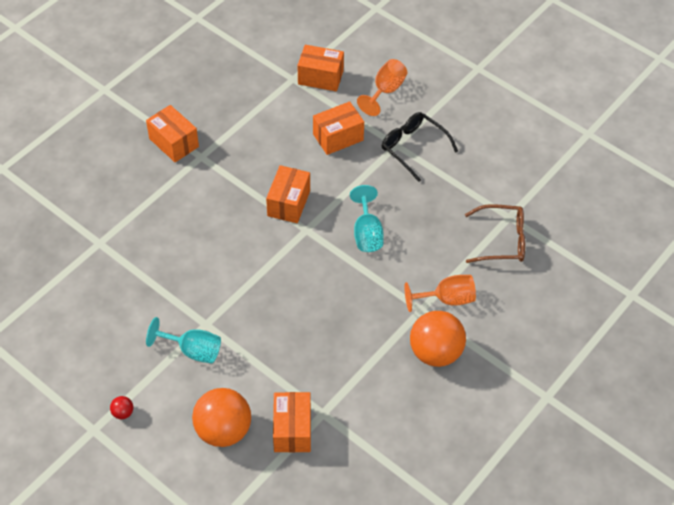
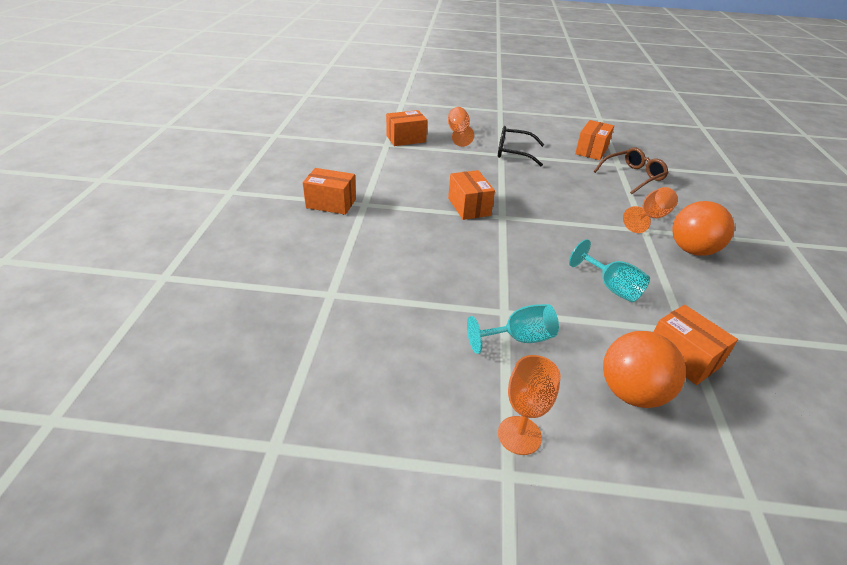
camera: 35 degrees left, 15 degrees down
(123, 413) = (519, 435): red ball -> orange goblet
(338, 137) = (457, 162): orange box -> orange box (591, 150)
(367, 233) = (547, 203): turquoise goblet -> turquoise goblet (611, 287)

